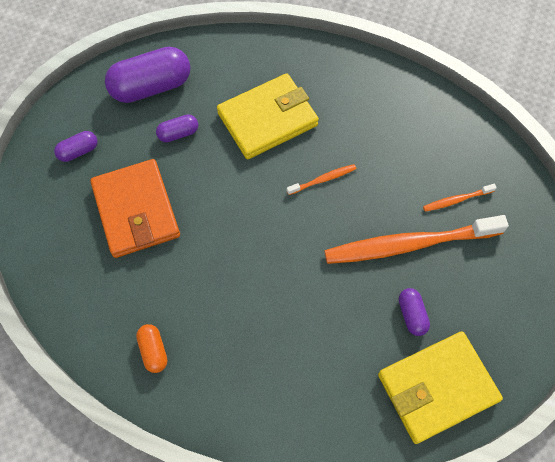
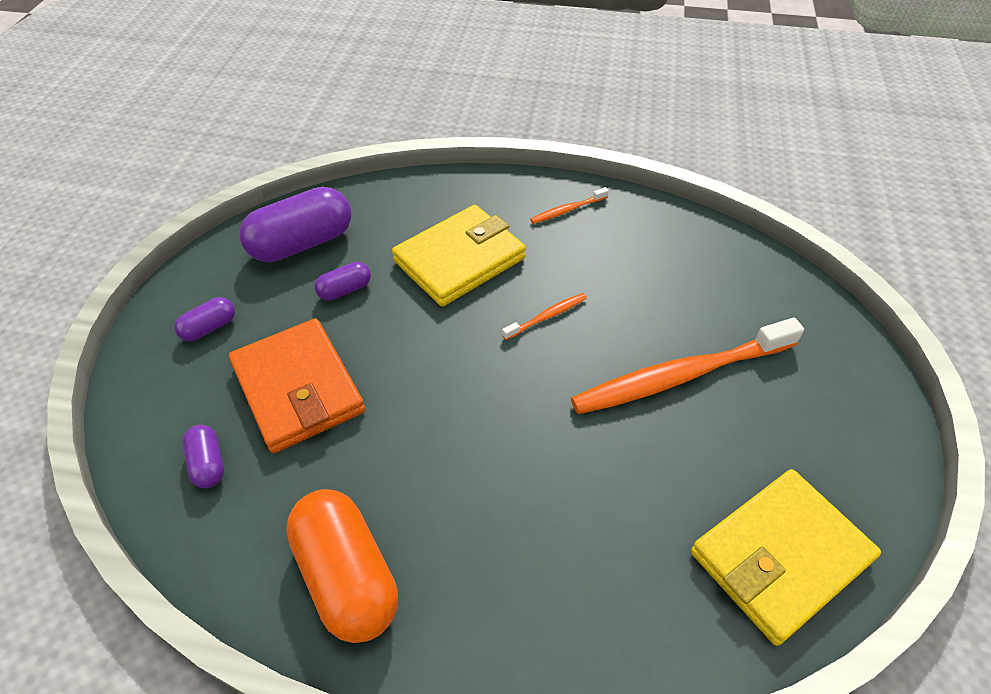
camera: 10 degrees left, 15 degrees down
(153, 351) = (347, 576): orange capsule -> orange capsule, size x2.04
(412, 315) = (712, 463): purple capsule -> purple capsule (208, 464)
(457, 200) = (724, 316): orange toothbrush -> orange toothbrush (567, 210)

